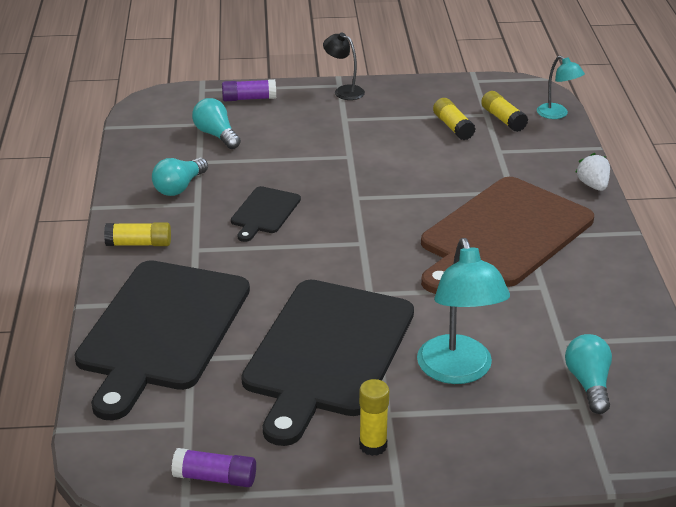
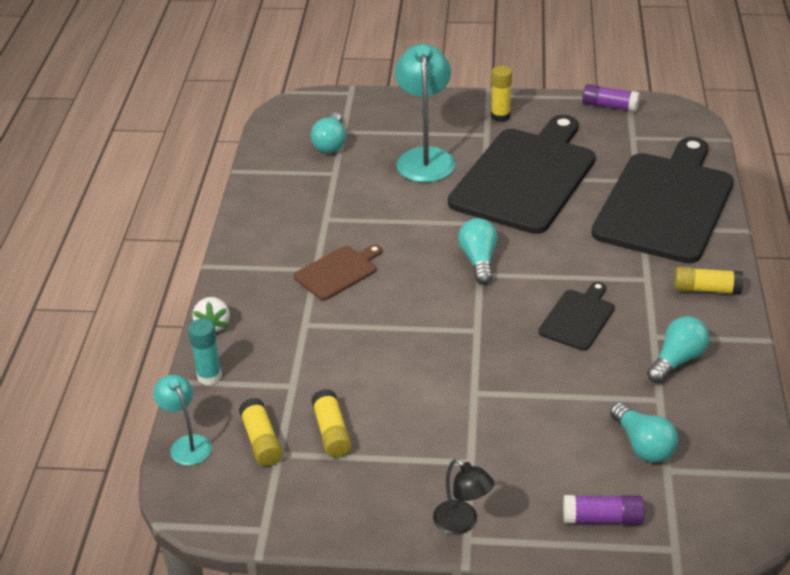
camera: 170 degrees left, 5 degrees up
(365, 255) = (479, 260): none -> turquoise light bulb
(503, 235) = (338, 271): brown cutting board -> brown cutting board, size x0.45
(569, 152) = (209, 376): none -> turquoise glue stick

